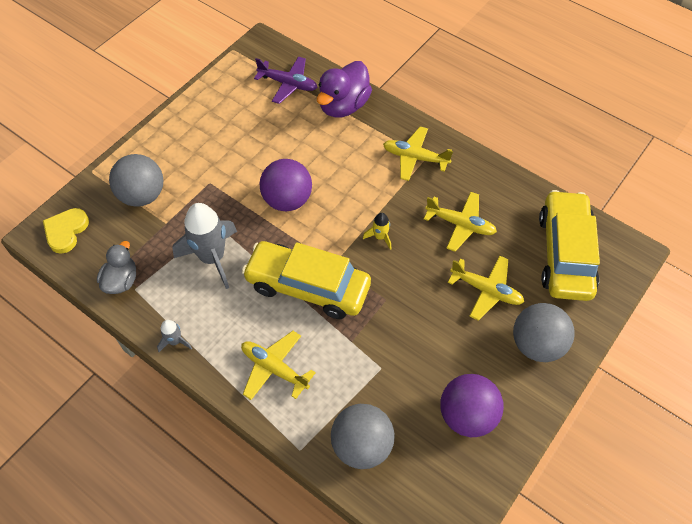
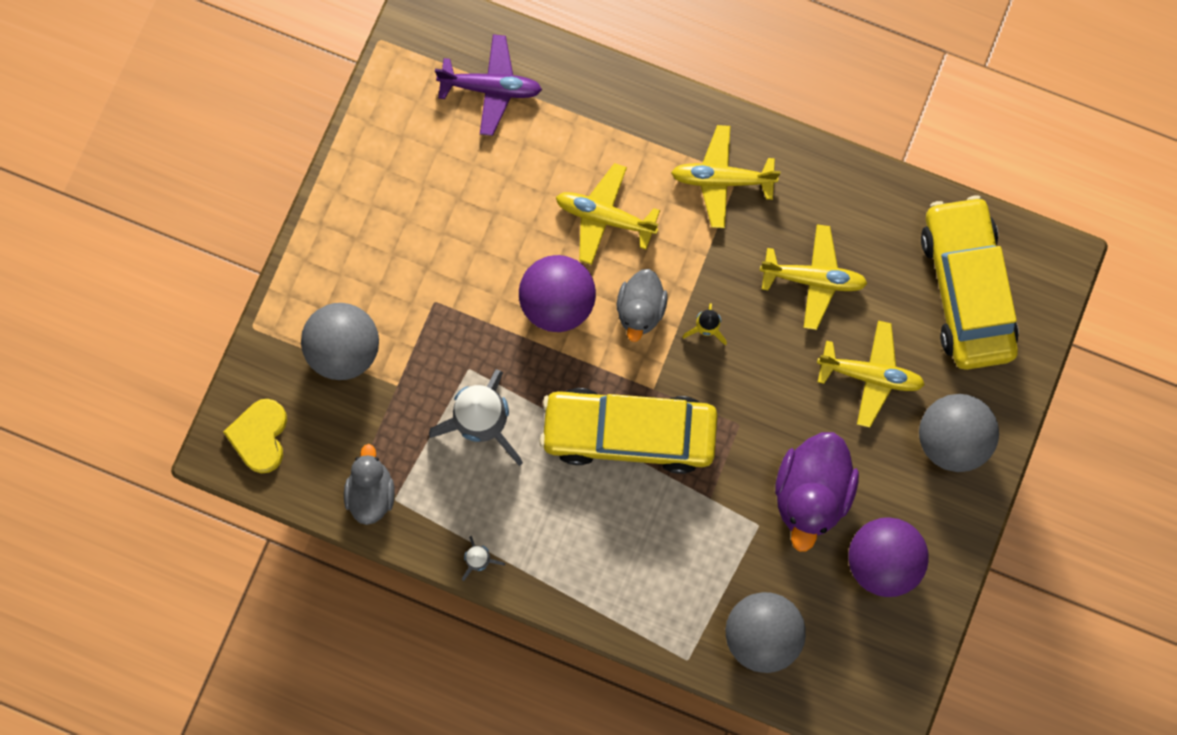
camera: 15 degrees left, 20 degrees up
(274, 368) = (622, 562): yellow plane -> yellow plane (605, 217)
(340, 216) = (640, 309): none -> grey duck
(343, 106) = (589, 109): purple duck -> purple duck (811, 493)

